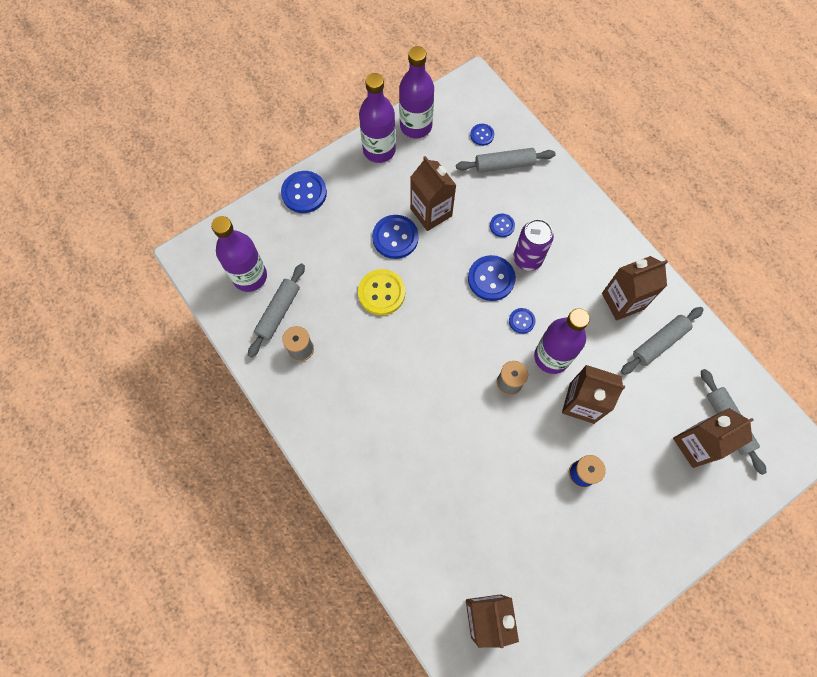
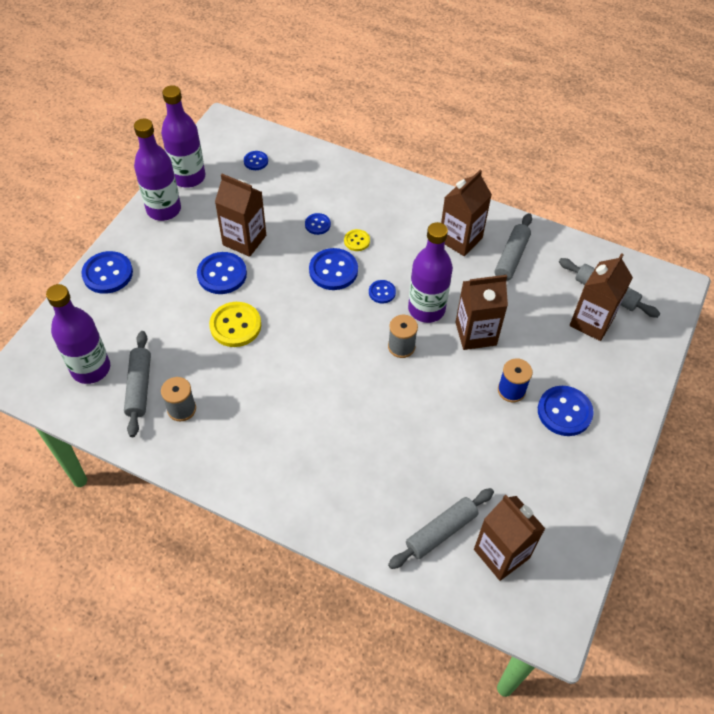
camera: 30 degrees left, 15 degrees down
(504, 164) = (290, 176): grey rolling pin -> grey rolling pin (441, 531)
(527, 259) = (357, 241): purple can -> yellow button
(617, 519) = (564, 412): none -> blue button

